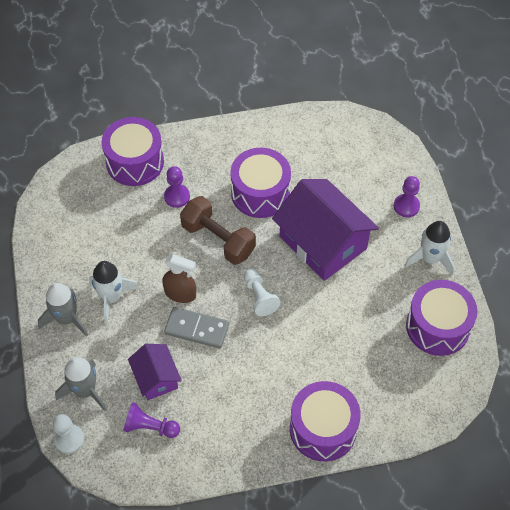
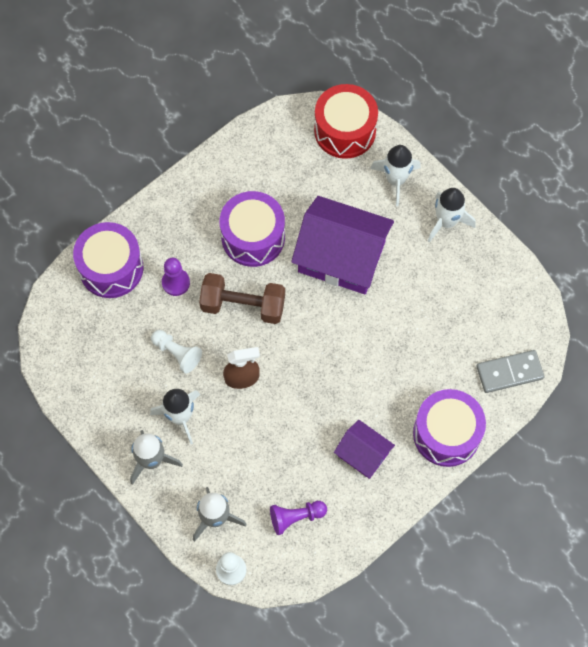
camera: 30 degrees left, 10 degrees up
(156, 378) = (272, 470): purple house -> purple house (363, 454)
(196, 329) = (279, 404): grey domino -> grey domino (509, 372)
(259, 297) = (316, 341): white pawn -> white pawn (177, 353)
(387, 150) = (345, 131): none -> red drum
(406, 206) = (395, 180): purple pawn -> white rocket
(437, 326) = (490, 284): purple drum -> none

